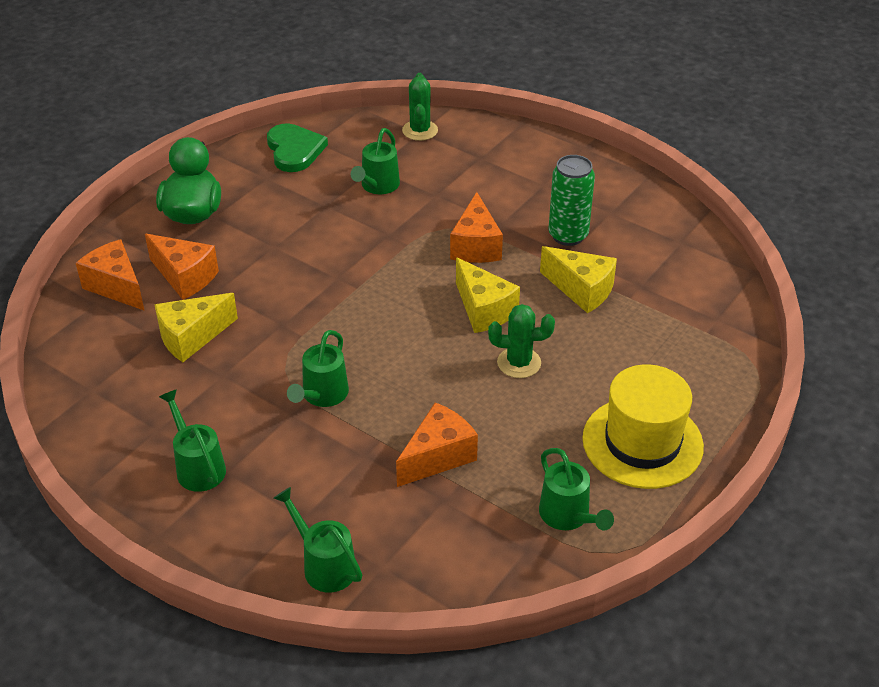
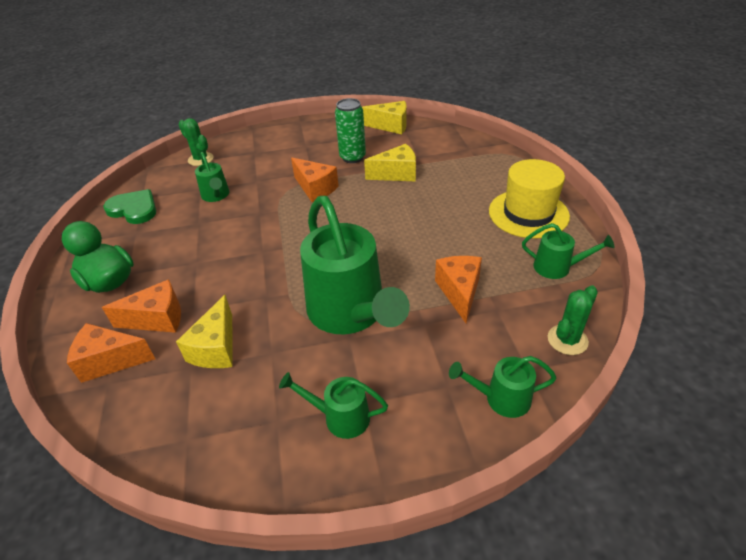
camera: 45 degrees left, 0 degrees up
(322, 396) = (351, 314): green watering can -> green watering can, size x2.13
(483, 310) = (366, 212): yellow cheese -> yellow cheese (391, 126)
(519, 363) = (422, 222): green cactus -> green cactus (567, 340)

